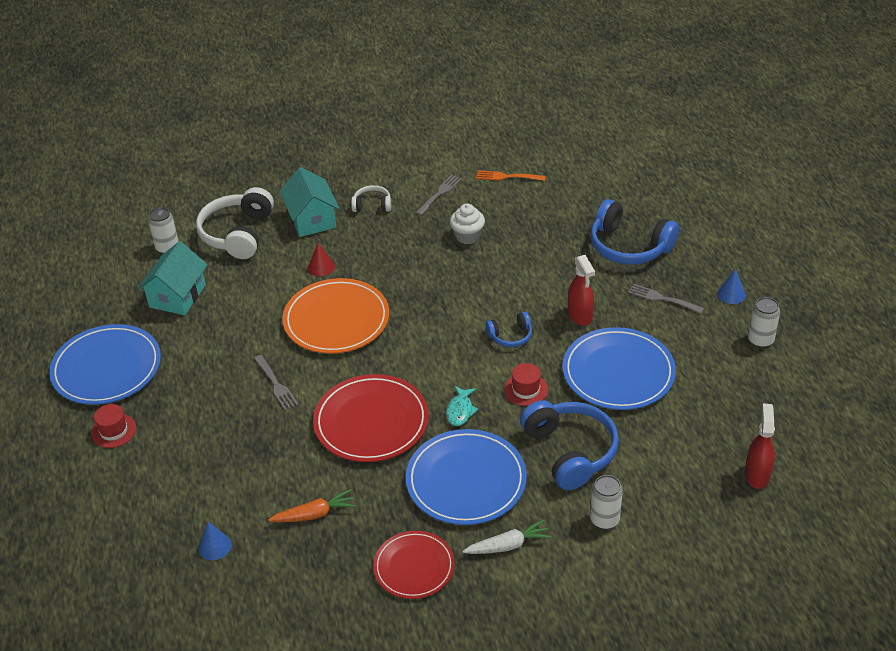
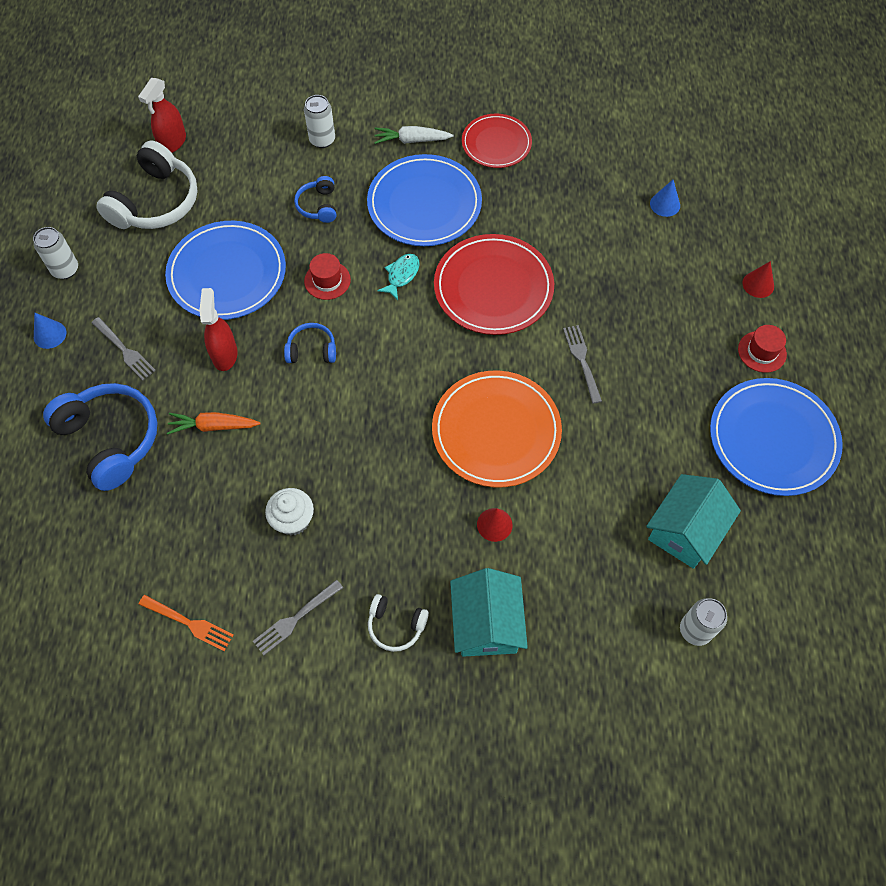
camera: 165 degrees left, 20 degrees up
(115, 489) = (758, 284): none -> red cone
(238, 234) = (594, 627): white headphones -> white headphones (156, 202)
(315, 514) = (570, 209): orange carrot -> orange carrot (213, 426)
(570, 451) = (318, 206): blue headphones -> blue headphones, size x0.51

